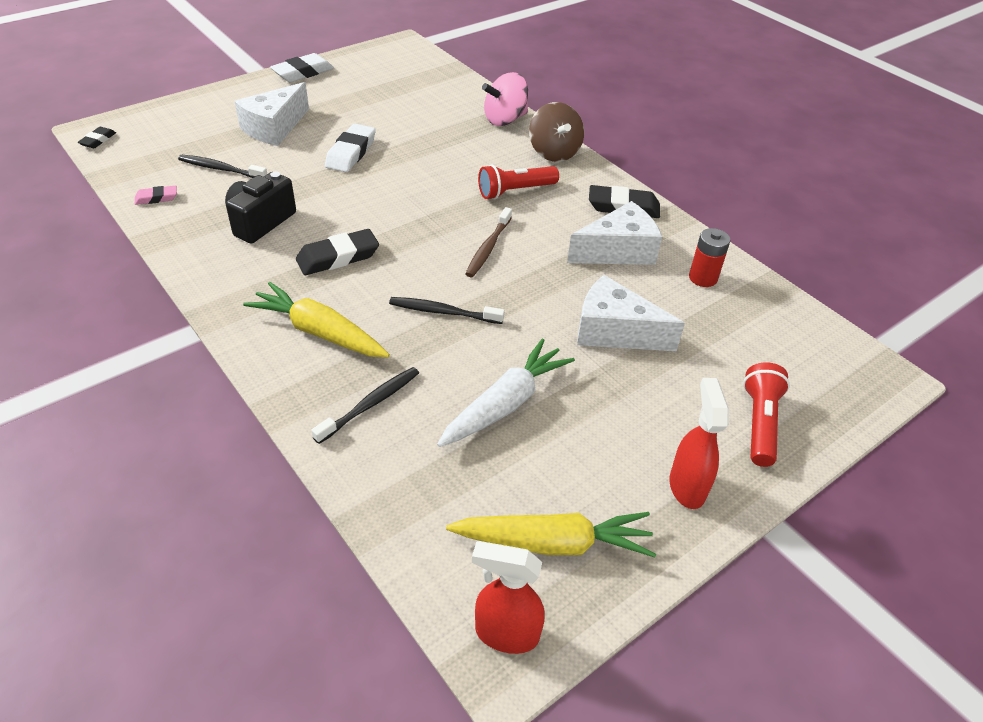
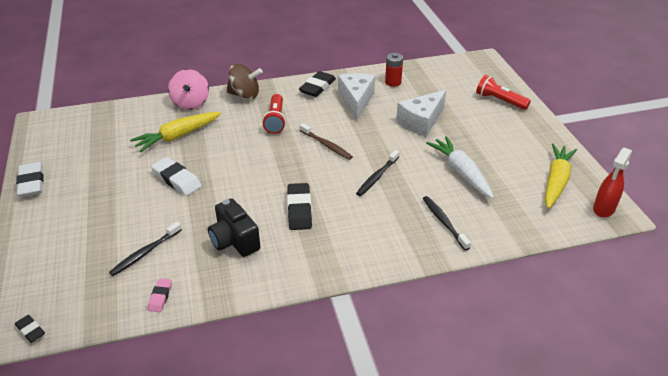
camera: 65 degrees left, 5 degrees down
(274, 128) = (107, 213): white cheese -> none
(319, 332) = (371, 232): yellow carrot -> yellow carrot (178, 136)
(686, 486) = (531, 133): red spray bottle -> none

